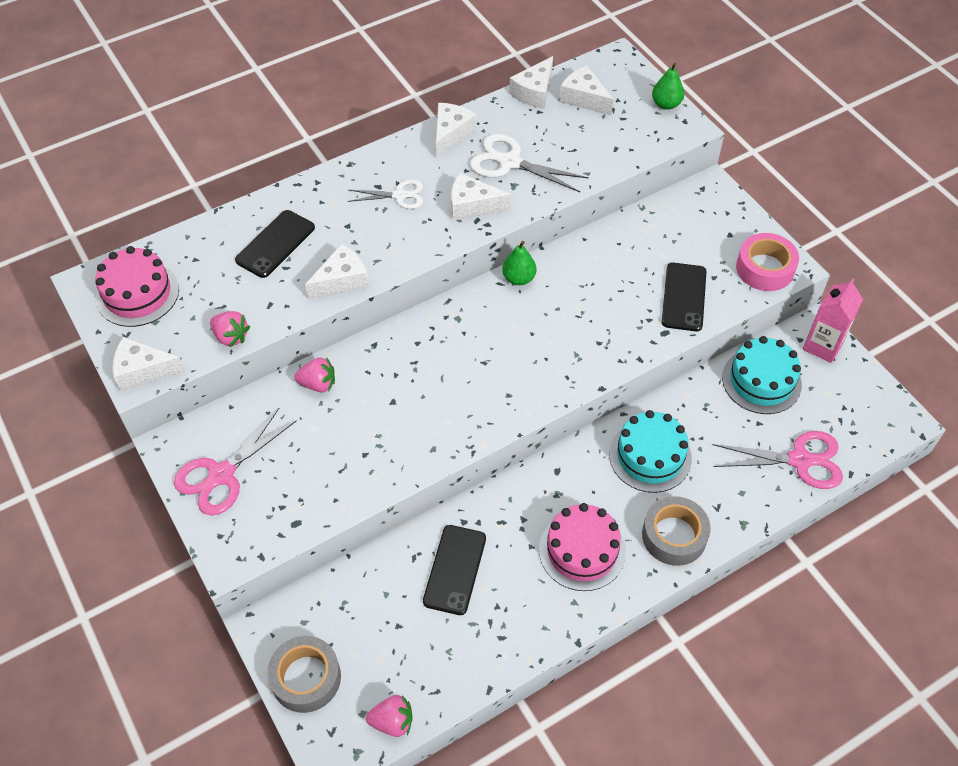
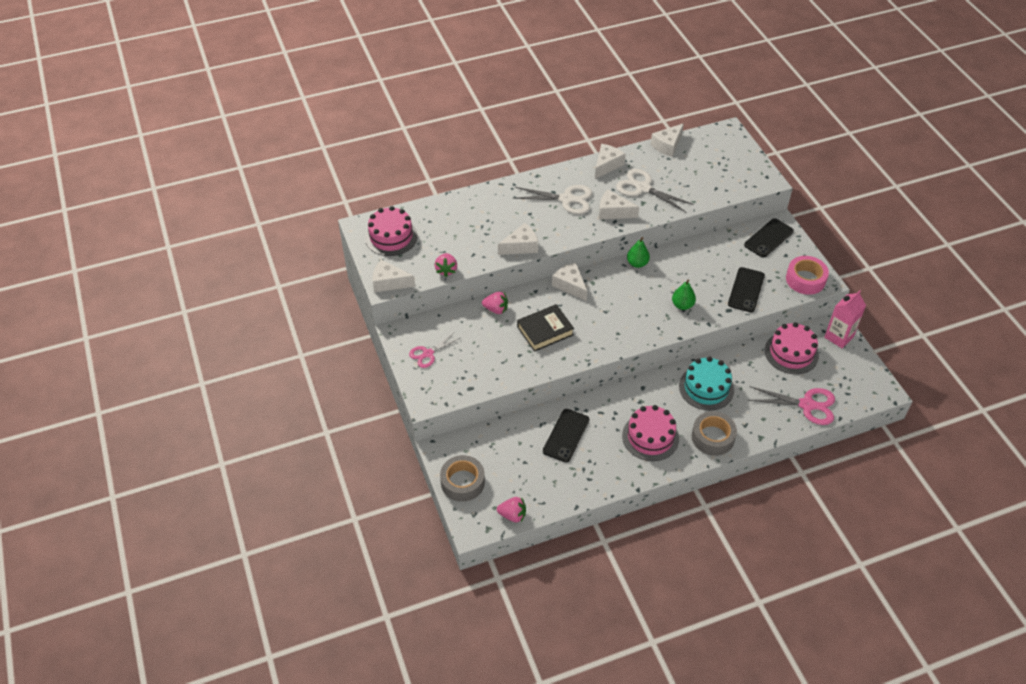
camera: 10 degrees right, 5 degrees down
(222, 475) = (428, 354): pink scissors -> pink scissors, size x0.64
(231, 337) = (446, 270): pink strawberry -> pink strawberry turned 45 degrees clockwise
(275, 244) = (482, 219): black phone -> black phone (768, 238)
(398, 408) = (545, 331): none -> black book
(400, 195) = (566, 199): white scissors -> white scissors, size x1.57
(584, 98) = (700, 153): white cheese -> white cheese (570, 285)
(666, 104) = (756, 164): green pear -> green pear (682, 305)
(761, 381) = (791, 353): turquoise cake -> pink cake

